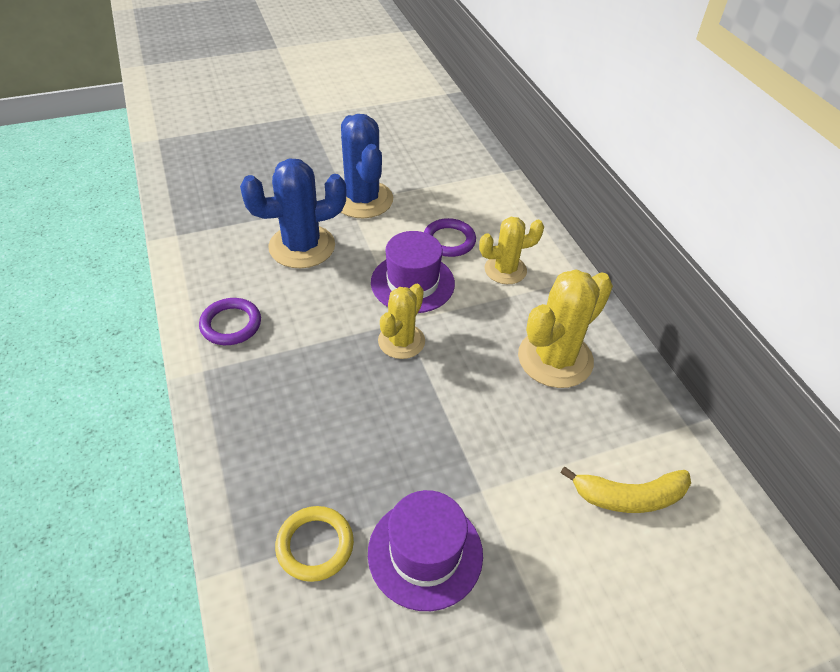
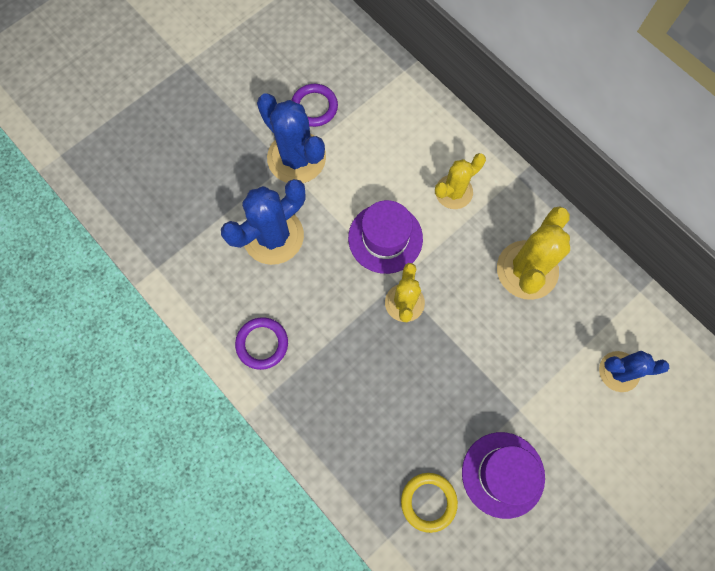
camera: 20 degrees left, 25 degrees up
(449, 241) = (394, 177): purple ring -> purple ring (314, 107)
(629, 497) = (619, 371): yellow banana -> blue cactus

